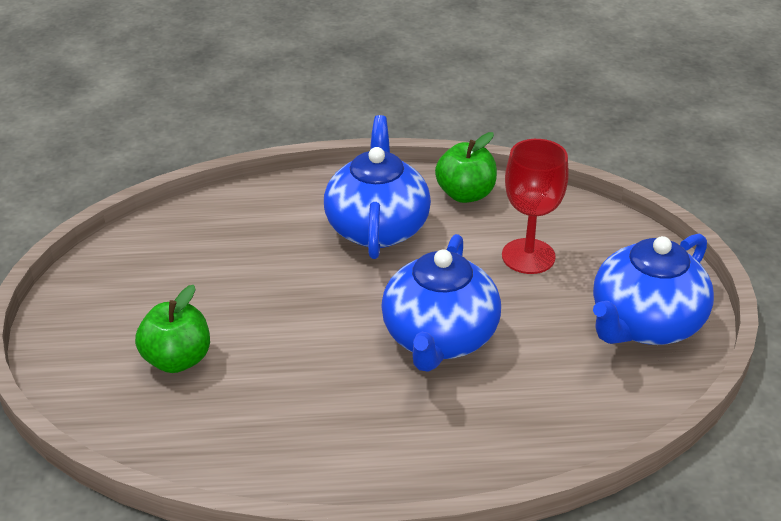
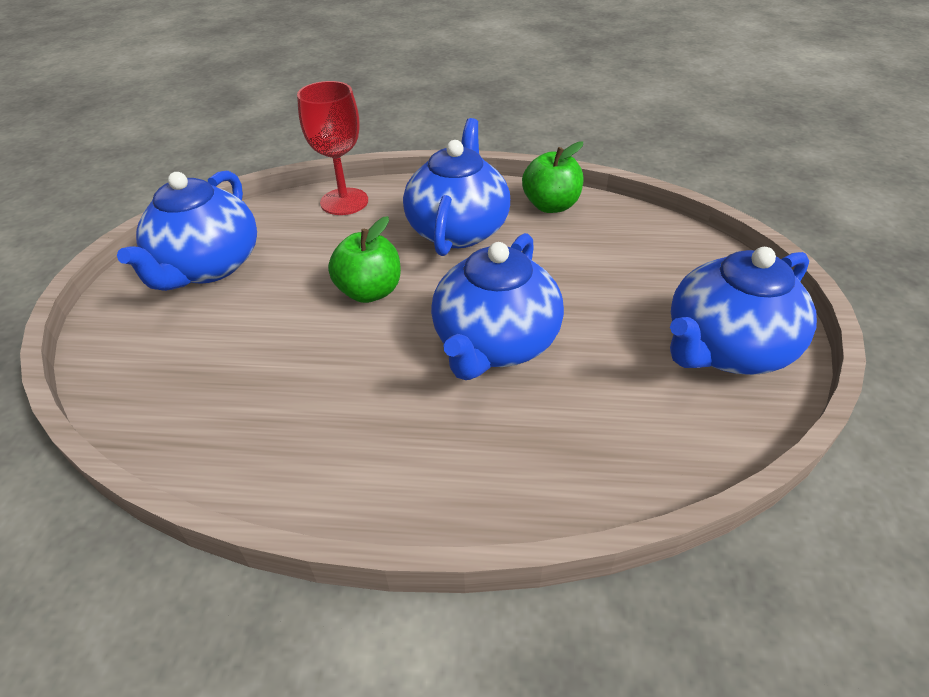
camera: 10 degrees right, 5 degrees up
(132, 288) = (208, 266): none -> blue teapot
(177, 359) = (221, 340): green apple -> green apple (369, 291)
(528, 256) = (604, 267): red goblet -> red goblet (344, 201)

